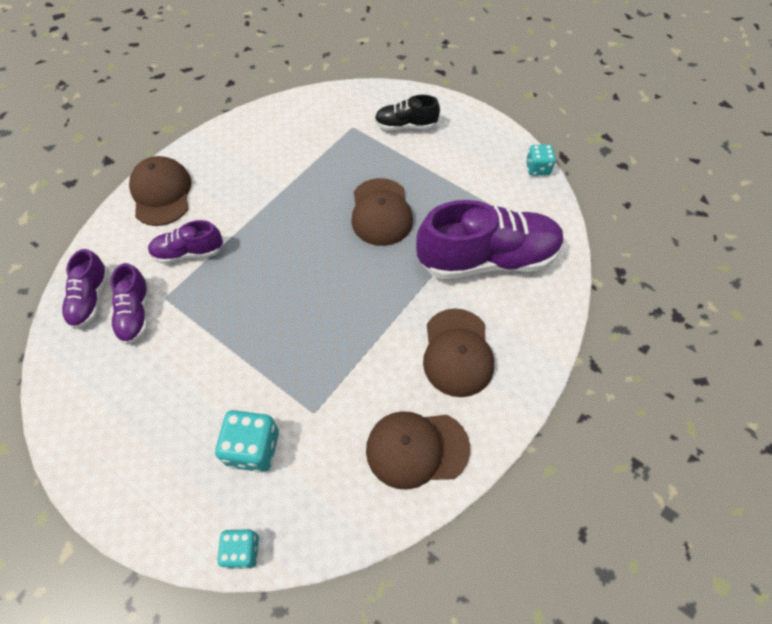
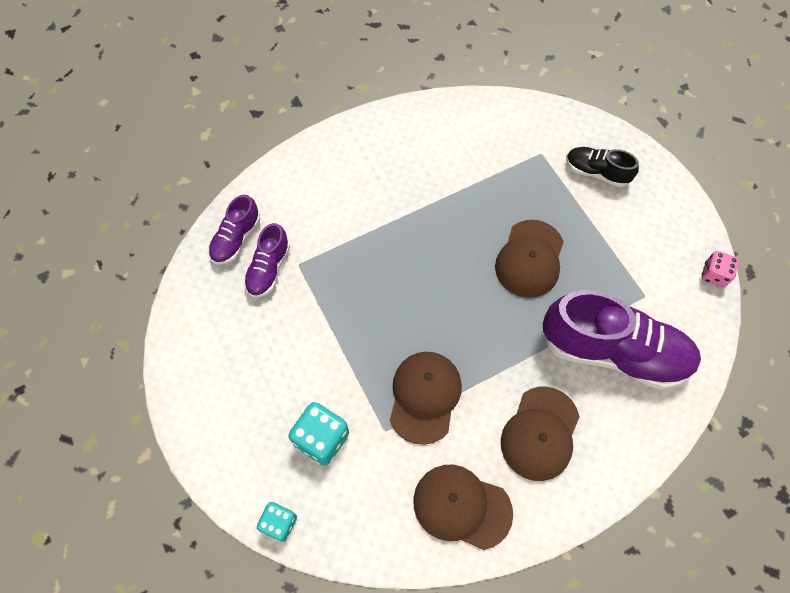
camera: 25 degrees right, 5 degrees up
(161, 193) = (332, 156): brown cap -> brown cap (424, 397)
(188, 252) = (335, 228): purple shoe -> none
(537, 168) = (714, 275): turquoise dice -> pink dice

